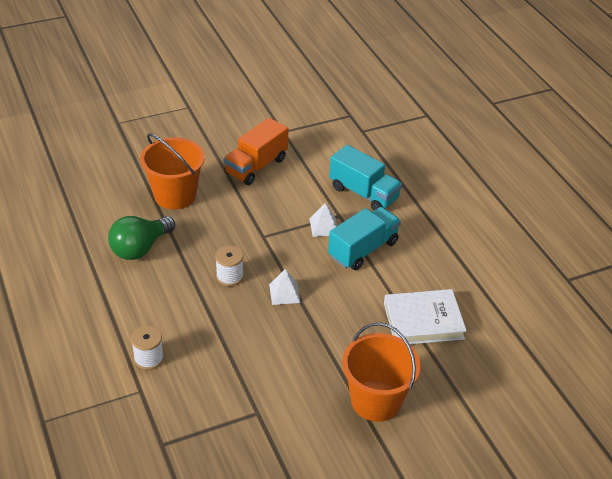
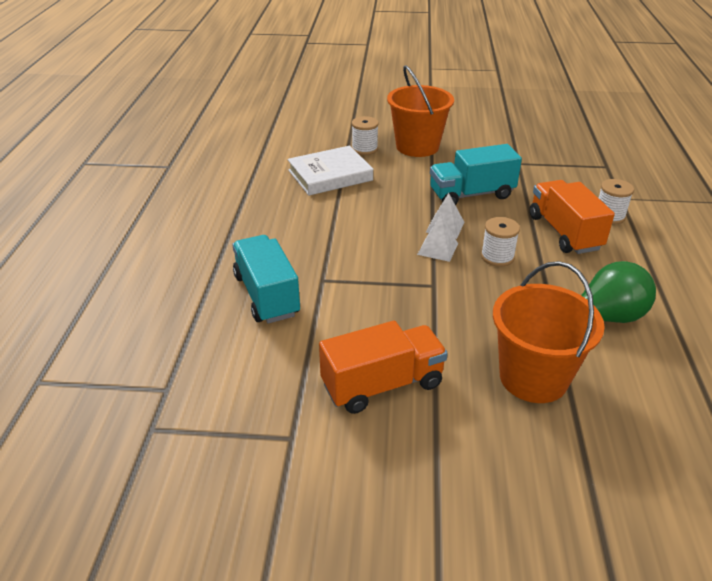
camera: 150 degrees left, 5 degrees down
(184, 322) = (564, 232): none -> orange truck
(324, 226) = (352, 273): white pyramid -> white pyramid (437, 249)
(363, 250) = (329, 239): turquoise truck -> turquoise truck (471, 194)
(423, 321) = (330, 175): white book -> white book turned 45 degrees counterclockwise
(425, 374) = (364, 149): none -> white spool

